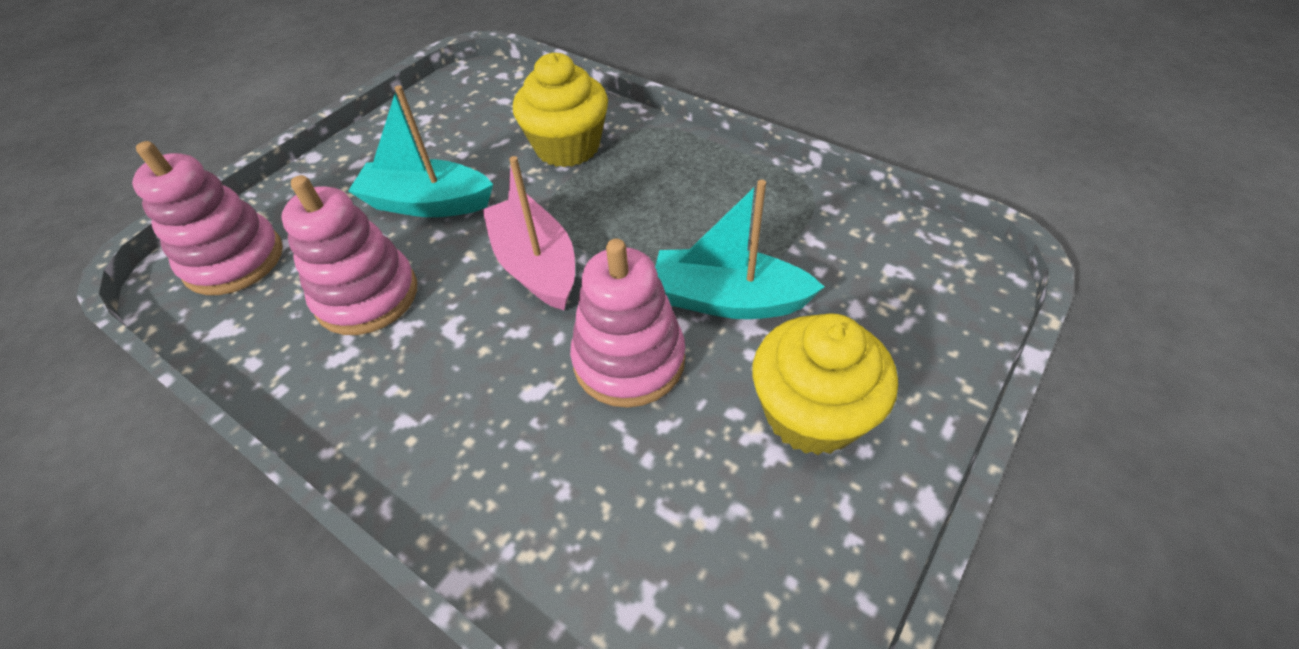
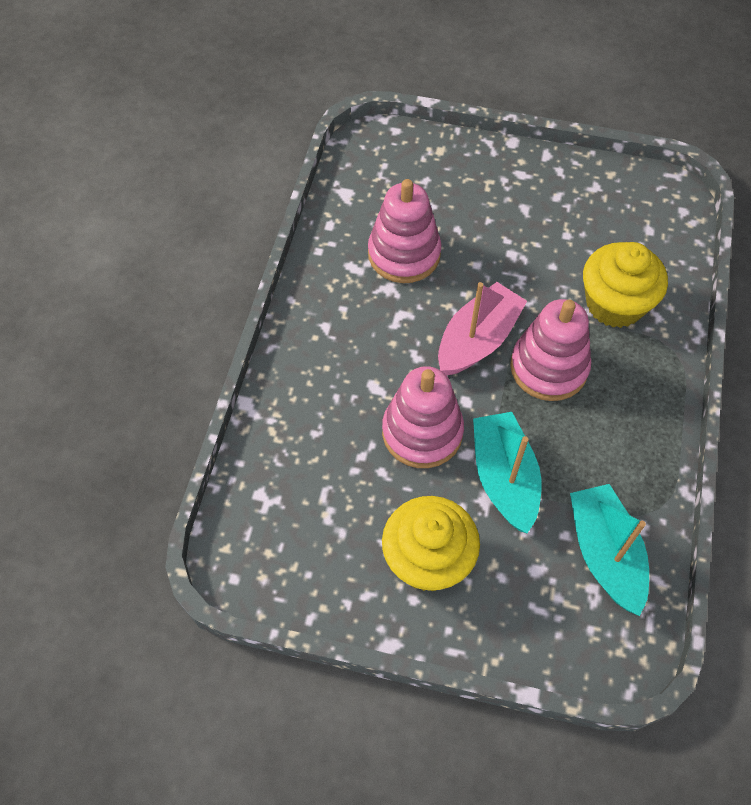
camera: 65 degrees right, 10 degrees up
(234, 260) = (397, 162): pink stacking toy -> pink stacking toy (548, 367)
(427, 203) = (503, 241): turquoise boat -> turquoise boat (605, 553)

